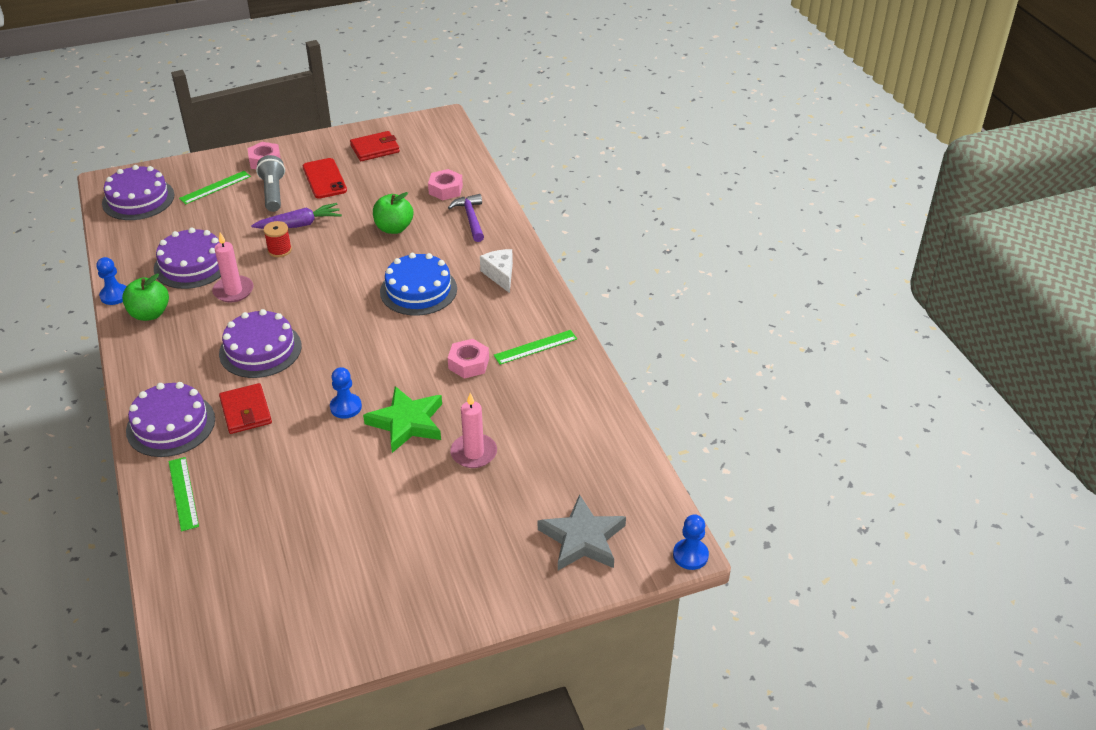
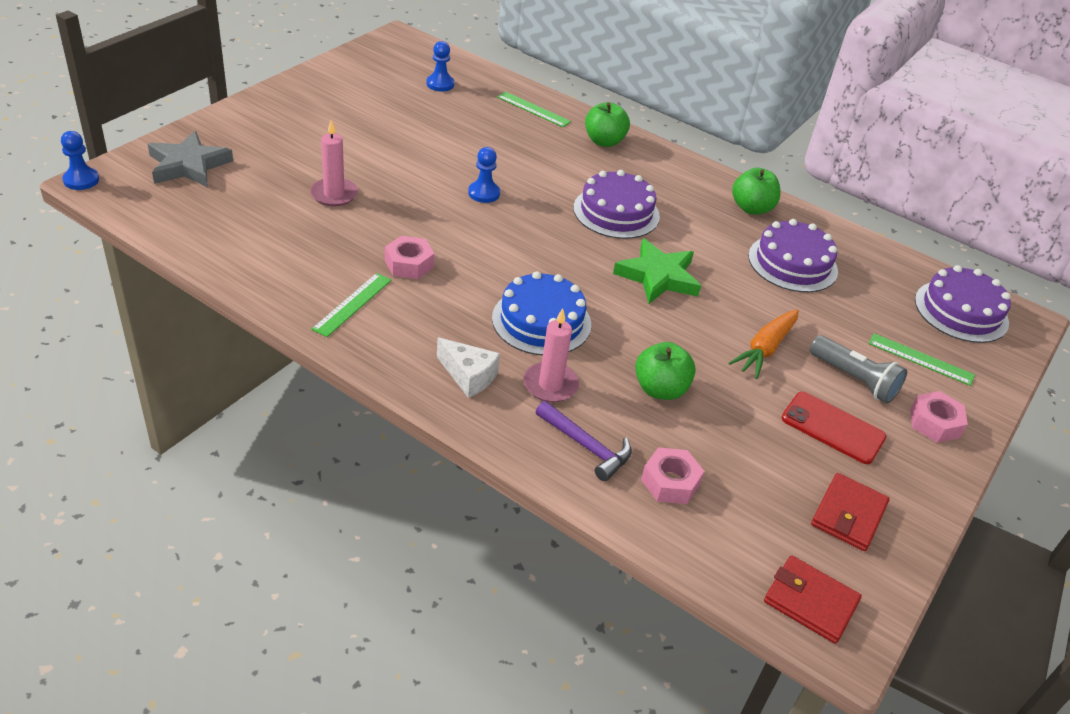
camera: 140 degrees right, 0 degrees up
(115, 295) = (805, 212): blue pawn -> blue pawn (440, 84)
(171, 425) = (604, 141): purple cake -> green apple
(215, 187) = (920, 359): green ruler -> green ruler turned 75 degrees counterclockwise
(233, 291) = (716, 252): pink candle -> pink candle (550, 385)
(246, 411) = (561, 166): red wallet -> red wallet (810, 602)
(279, 250) = (739, 310): red spool -> none
(299, 225) = (765, 349): purple carrot -> orange carrot
(407, 422) = (417, 198): green star -> green star (658, 277)

